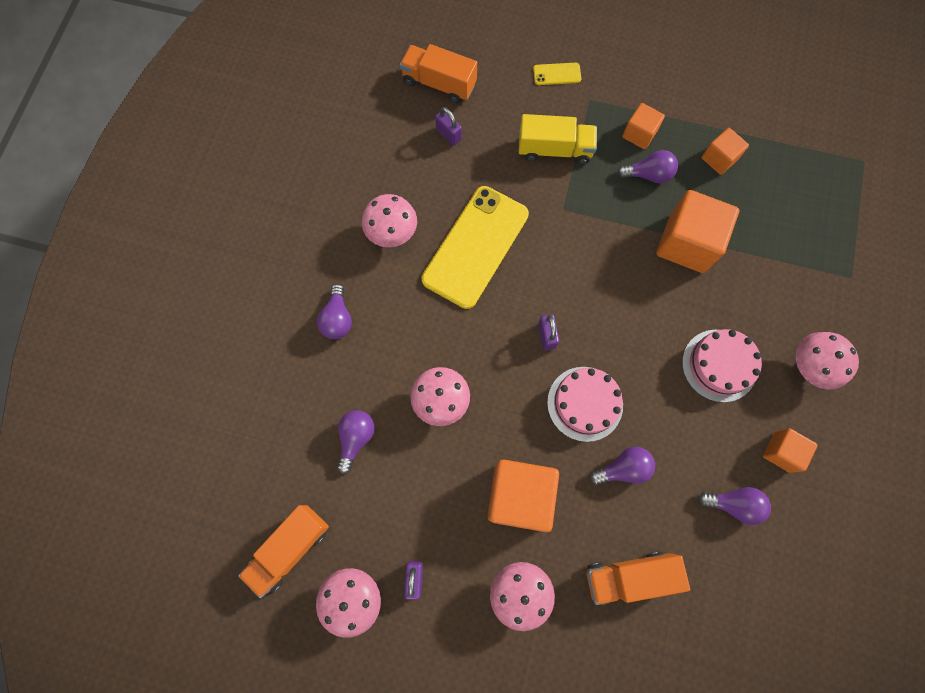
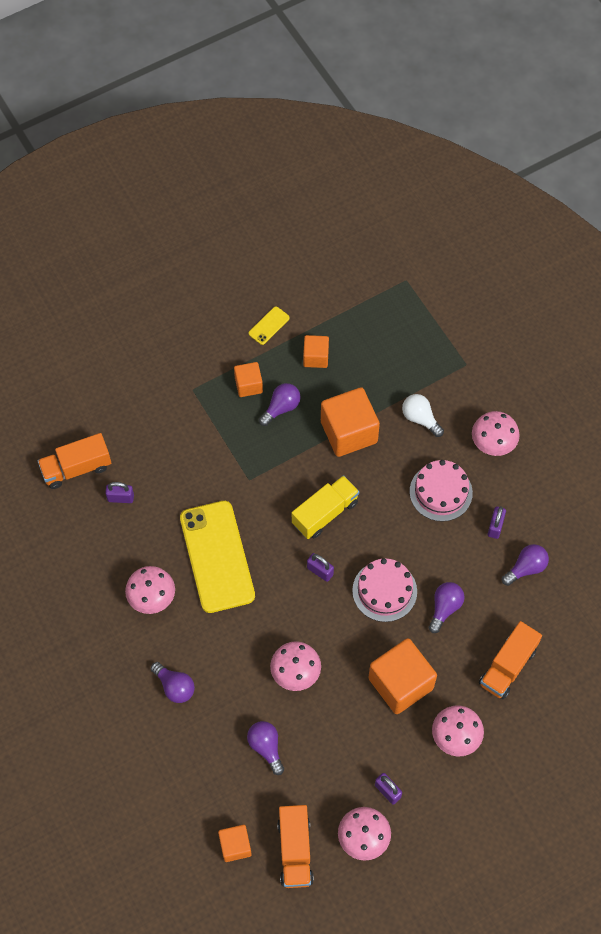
camera: 45 degrees left, 10 degrees down
(554, 150) = (203, 445): yellow truck -> yellow truck (325, 513)
(557, 74) = (152, 390): yellow phone -> yellow phone (269, 325)
(740, 441) = (495, 526): none -> purple padlock
(762, 287) = (420, 418): none -> white light bulb
(781, 452) = (524, 511): orange cube -> orange cube (235, 846)

